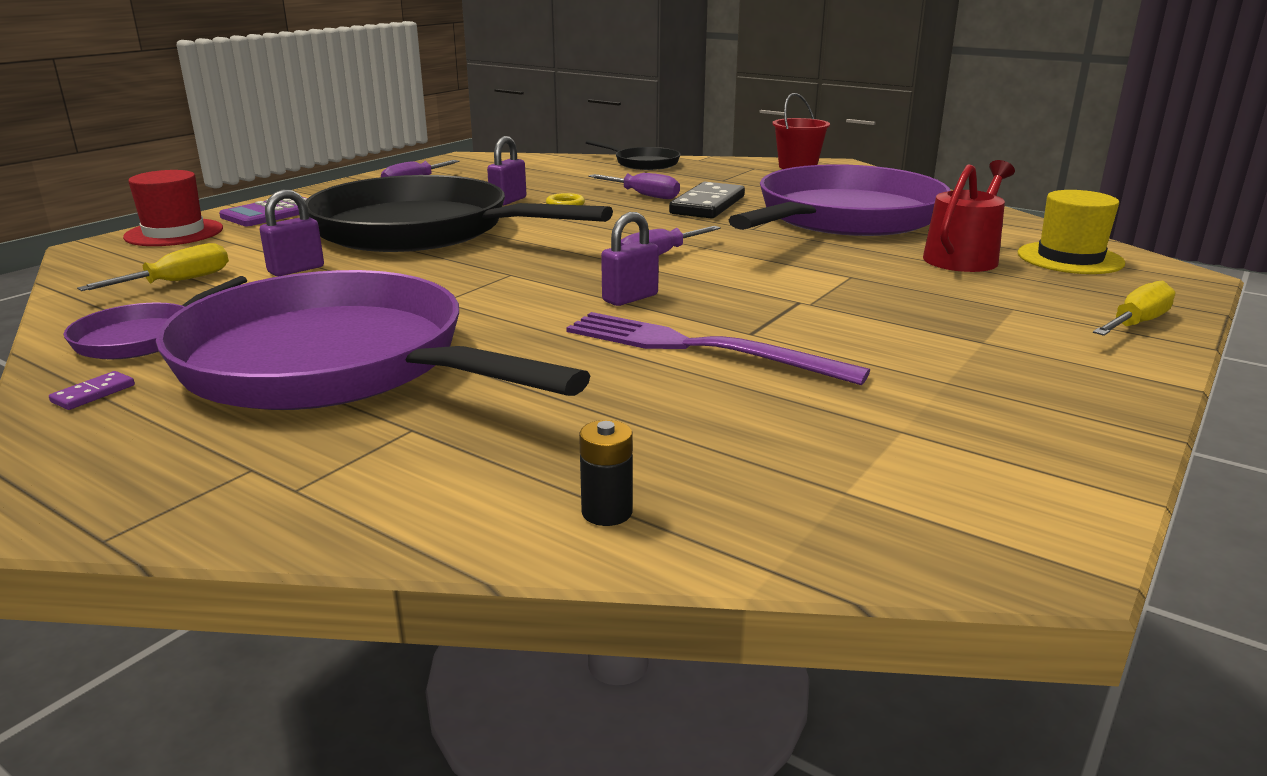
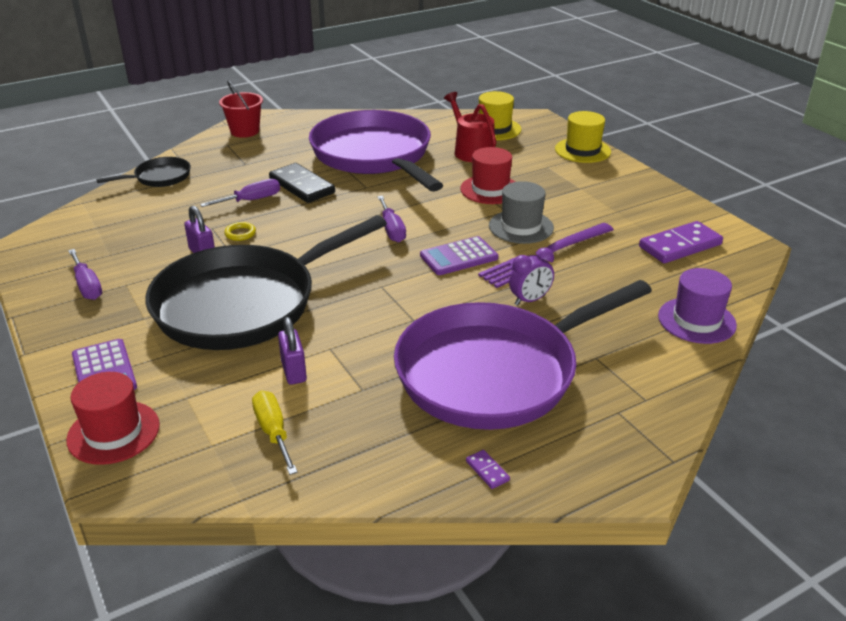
camera: 65 degrees left, 10 degrees up
(143, 337) = (394, 450): purple pan -> none
(551, 357) = (530, 300): none -> purple clock
(607, 512) = (696, 320): black battery -> purple hat
(630, 298) = (459, 257): purple padlock -> purple calculator
(772, 320) = (521, 227): none -> grey hat
(860, 285) = (490, 189): none -> red hat
(901, 460) = (680, 246): none -> purple domino
(1136, 324) = (582, 150): yellow screwdriver -> yellow hat

